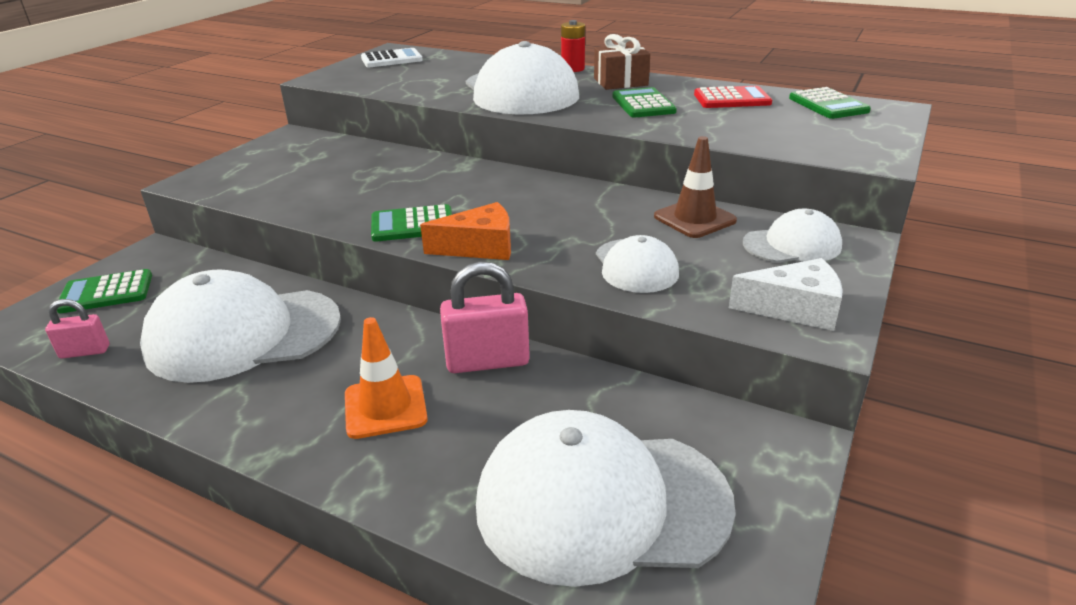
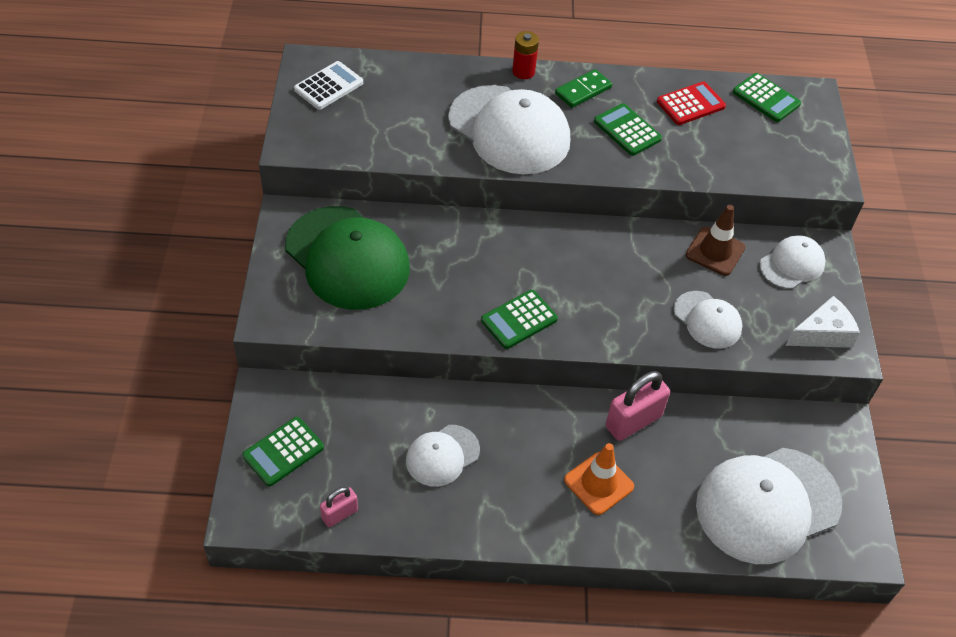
camera: 30 degrees left, 20 degrees up
(243, 334) = (442, 455): white cap -> white cap, size x0.52
(304, 162) = (347, 258): none -> green cap
(480, 247) = (589, 332): orange cheese -> none
(620, 82) = (583, 90): brown gift -> green domino

